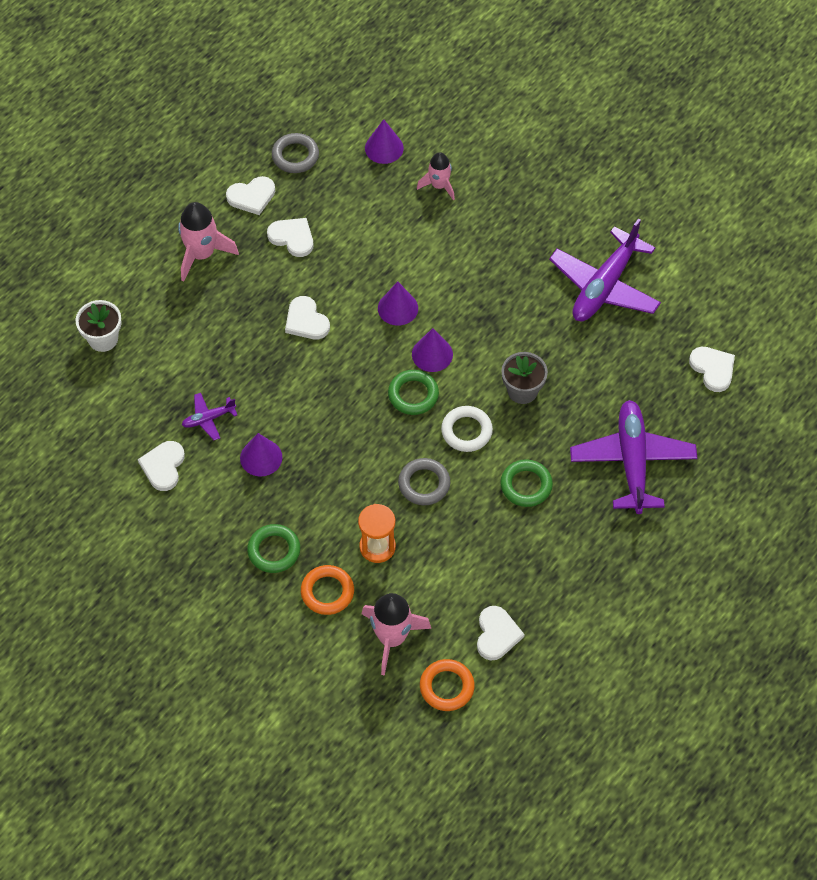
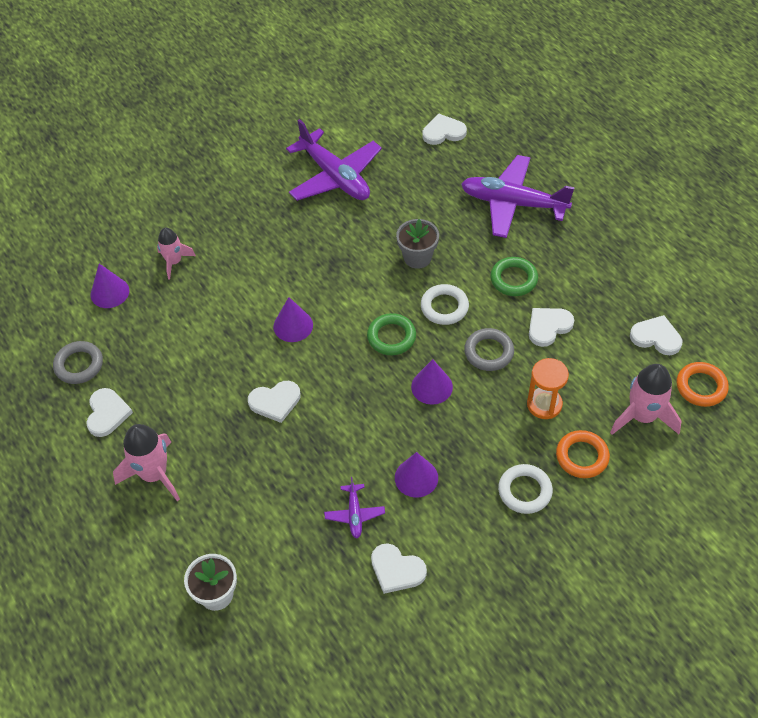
camera: 70 degrees left, 5 degrees down
(274, 551) = (524, 491): green ring -> white ring
(292, 238) = (174, 390): white heart -> white heart (548, 327)
(432, 354) = (354, 312): purple cone -> purple cone (432, 386)

